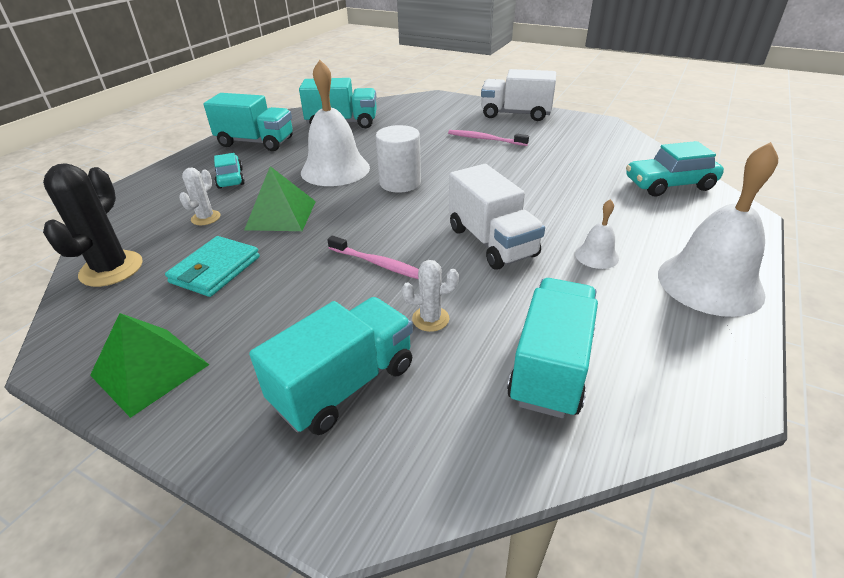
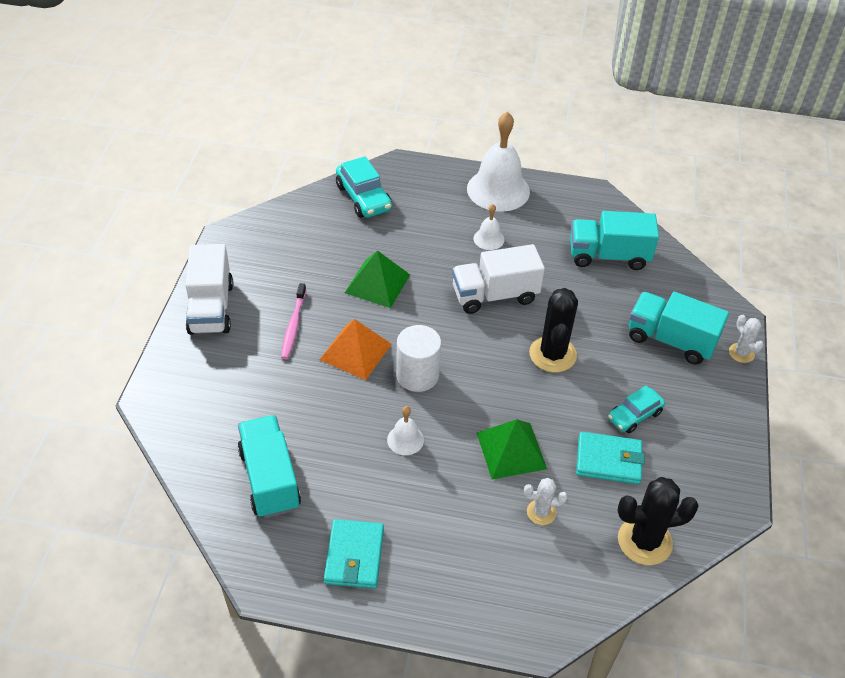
camera: 110 degrees left, 10 degrees up
(150, 369) = (716, 443): green pyramid -> green pyramid (377, 283)
(230, 178) = (457, 534): turquoise car -> turquoise car (634, 415)
(256, 142) = (354, 556): turquoise truck -> turquoise wallet
(335, 169) = (405, 439): white bell -> white bell, size x0.47
(381, 264) = (552, 354): pink toothbrush -> black cactus
(430, 319) = (597, 313): white cactus -> white cactus (741, 353)
(443, 160) = (355, 352): none -> orange pyramid
(491, 242) = (494, 295): white truck -> white truck turned 150 degrees counterclockwise

